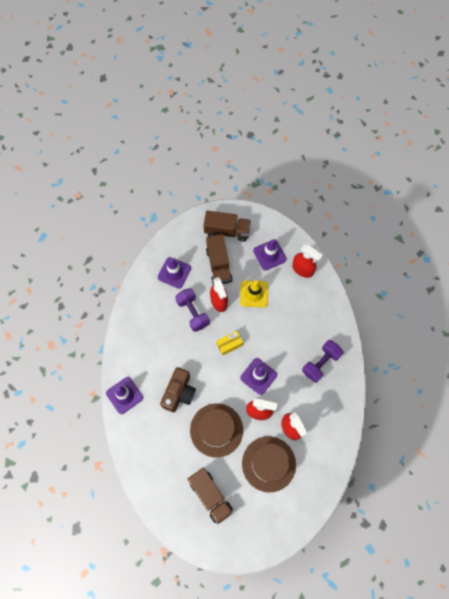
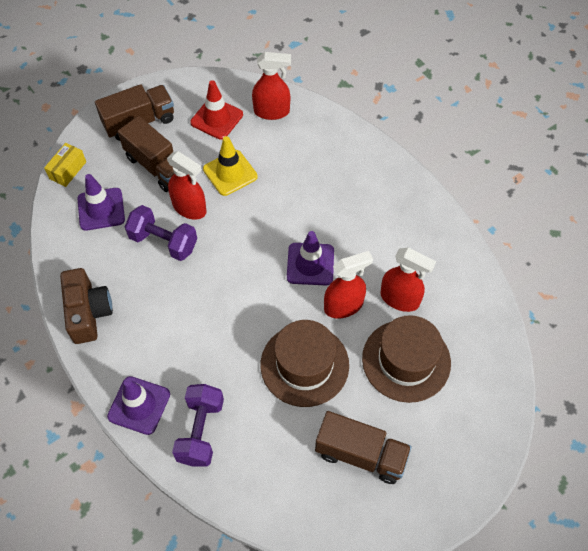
camera: 35 degrees left, 10 degrees down
(179, 392) = (217, 351): brown camera -> brown camera (88, 312)
(229, 344) = (242, 250): yellow box -> yellow box (68, 170)
(269, 255) = (217, 118): purple traffic cone -> red traffic cone
(320, 363) = (377, 201): purple dumbbell -> purple dumbbell (200, 431)

